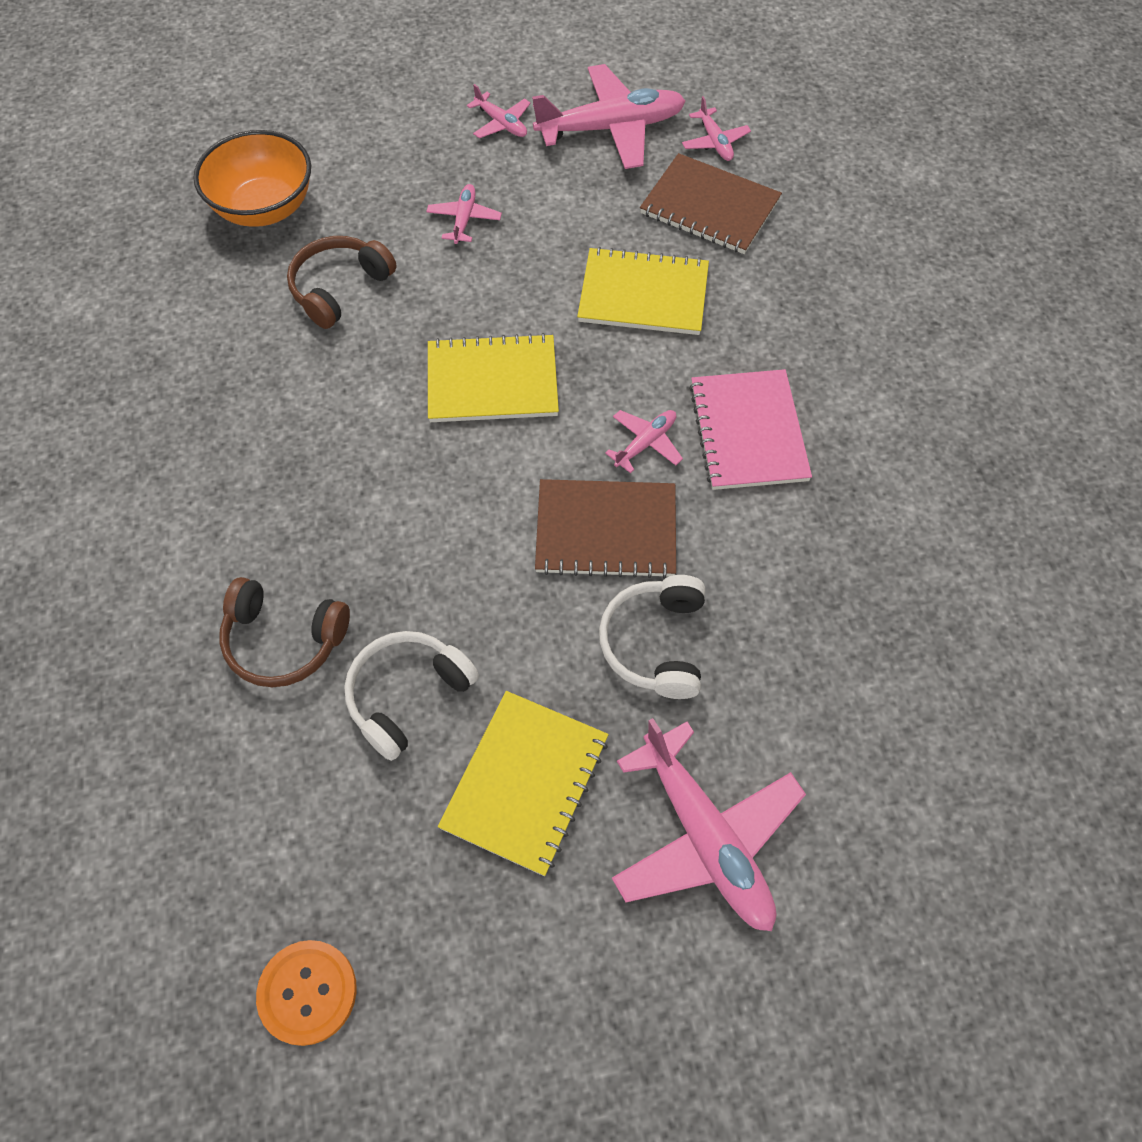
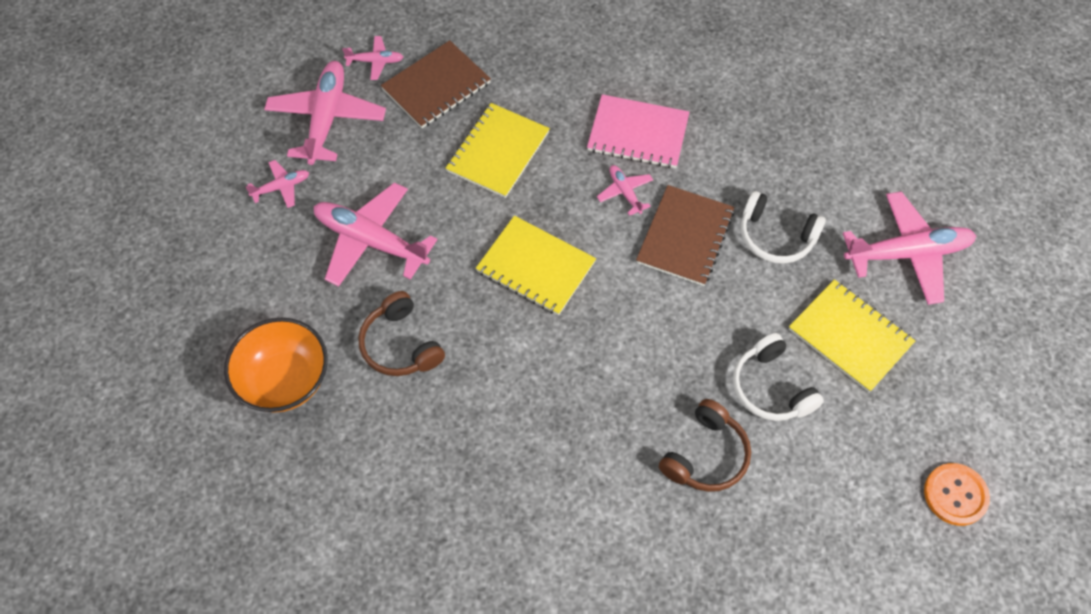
camera: 70 degrees left, 0 degrees up
(464, 219) = (371, 241): pink plane -> pink plane, size x2.08
(492, 381) = (536, 267): yellow notebook -> yellow notebook turned 75 degrees counterclockwise

